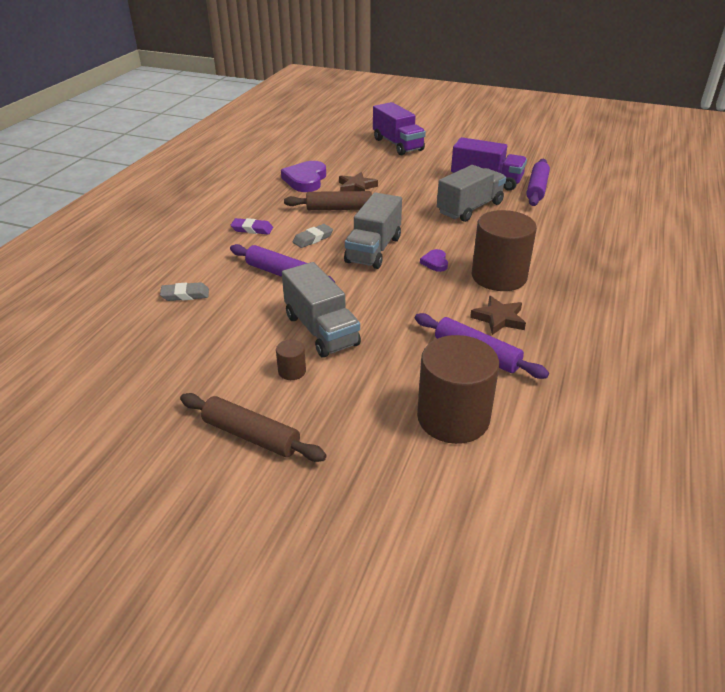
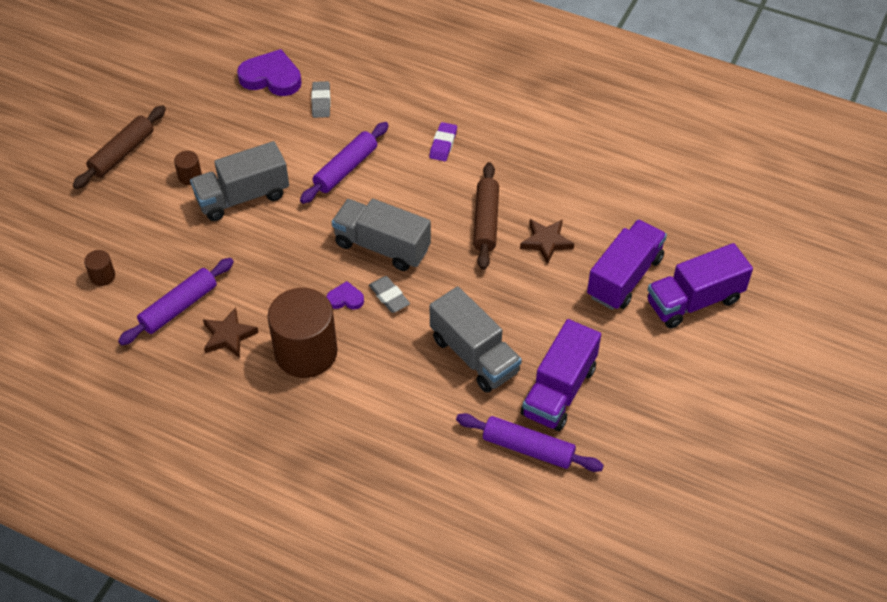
camera: 95 degrees right, 15 degrees up
(305, 180) = (570, 191): purple heart -> purple heart (271, 77)
(313, 239) = (414, 195): grey eraser -> grey eraser (389, 296)
(383, 163) = (624, 277): none -> purple truck
(453, 418) = (102, 276): brown cylinder -> brown cylinder, size x0.42

